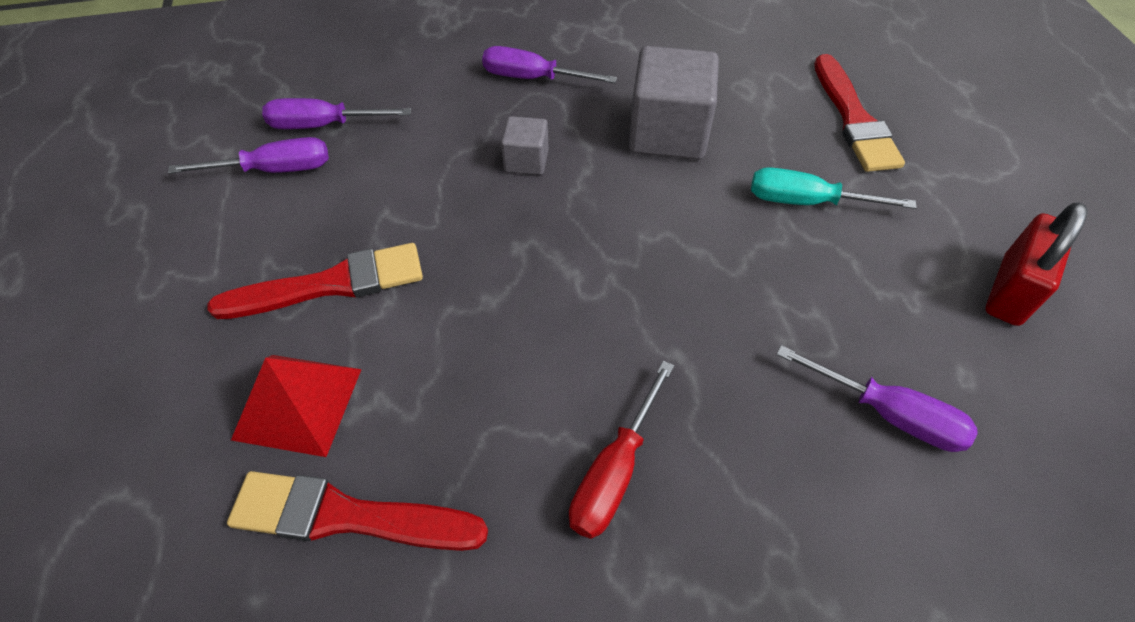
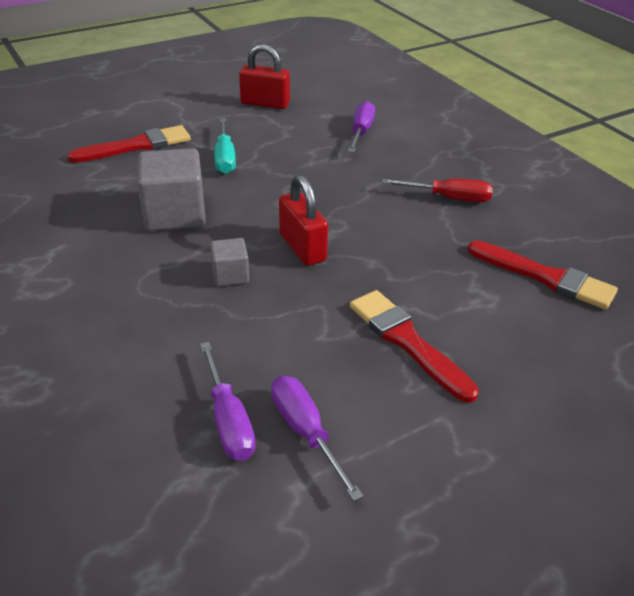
camera: 110 degrees left, 15 degrees down
(298, 403) = (503, 322): red pyramid -> none
(347, 516) = (545, 277): red brush -> red brush turned 45 degrees counterclockwise
(533, 78) = (118, 294): purple screwdriver -> none
(552, 235) = (302, 247): none -> red padlock

